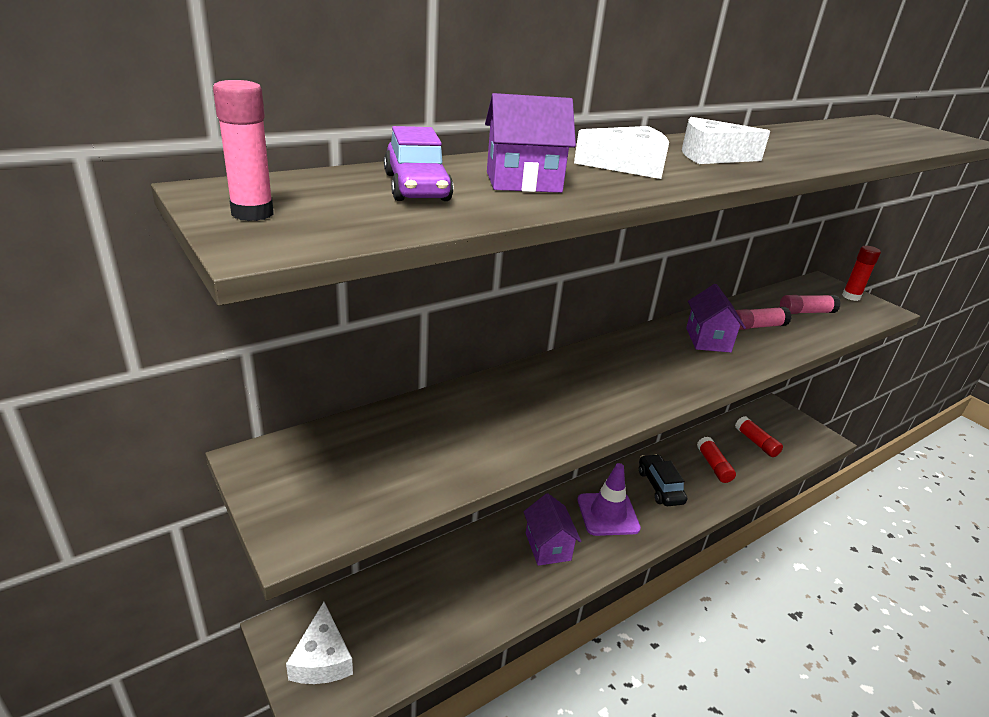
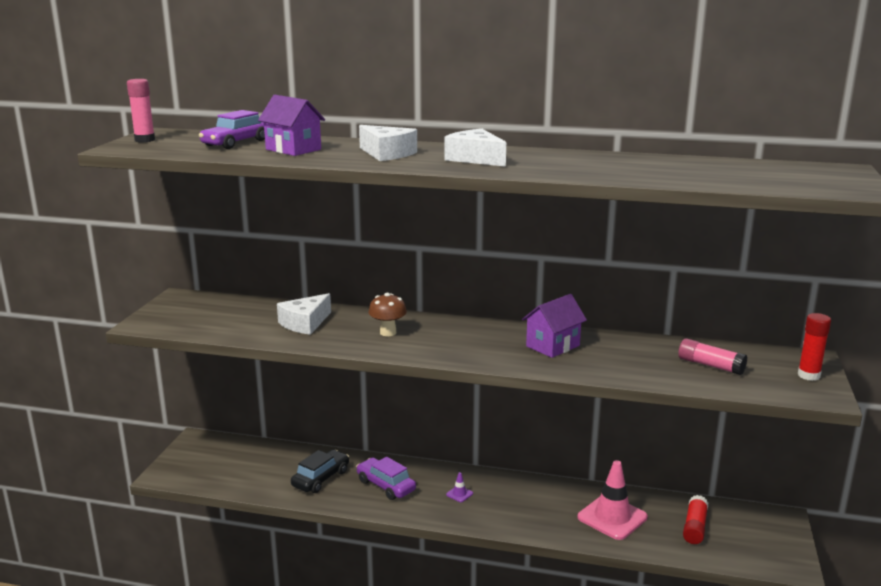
camera: 50 degrees right, 10 degrees down
(322, 658) = (194, 459): white cheese -> white cheese (305, 323)
(548, 546) = (386, 485): purple house -> purple car
(581, 389) = (388, 332): none -> brown mushroom
(608, 514) = (459, 494): purple traffic cone -> purple traffic cone, size x0.40
(660, 486) = (533, 503): black car -> black car (321, 478)
(713, 466) = (612, 517): red glue stick -> pink traffic cone
(757, 326) = (624, 355): pink glue stick -> none

